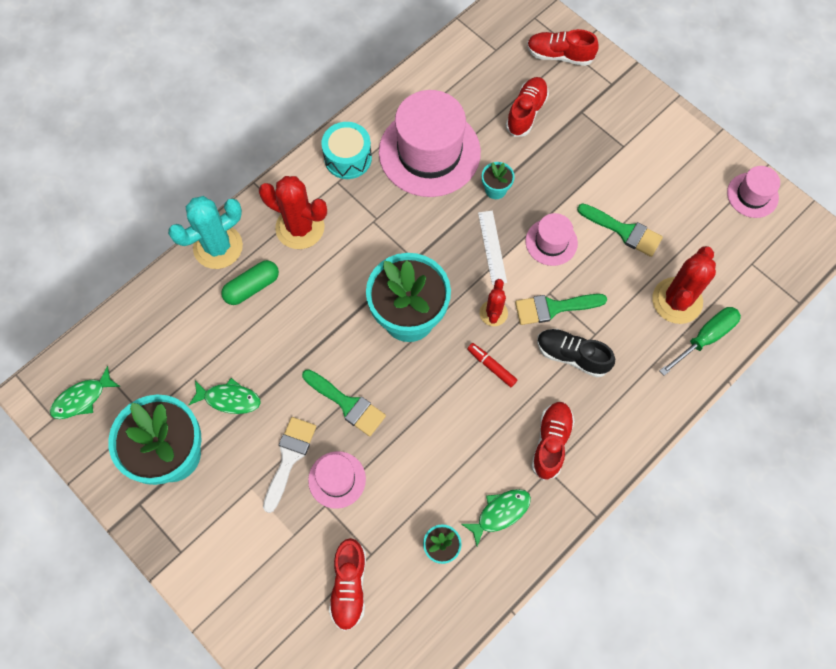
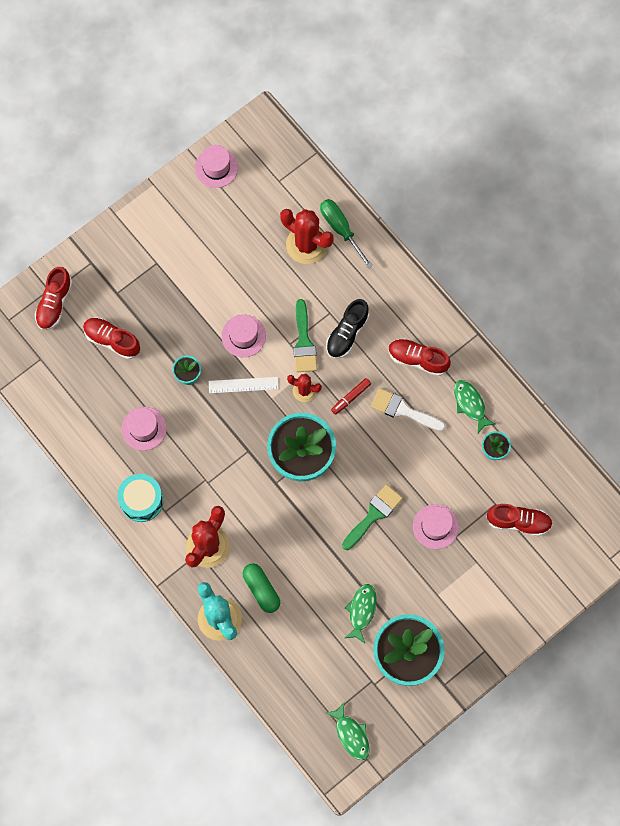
camera: 85 degrees left, 5 degrees up
(289, 457) = (415, 563): white brush -> white brush (403, 410)
(429, 152) = (144, 428): pink hat -> pink hat, size x0.49
(624, 231) = (239, 275): green brush -> none

